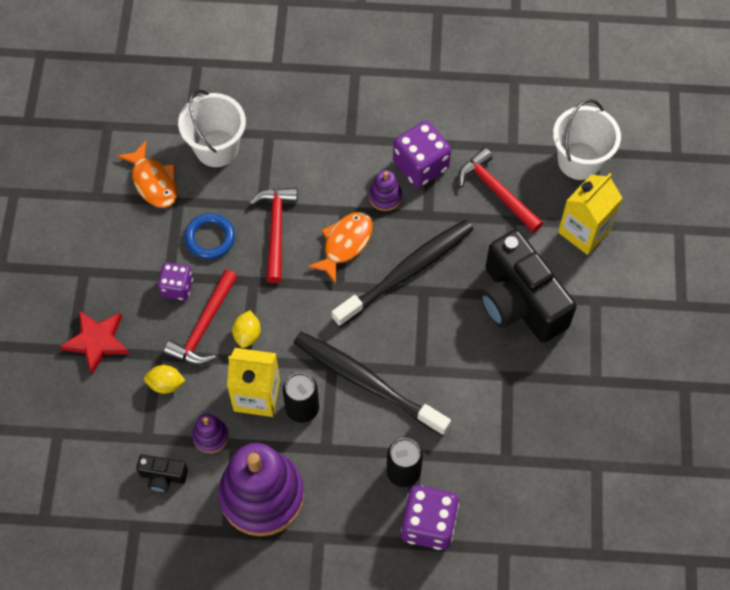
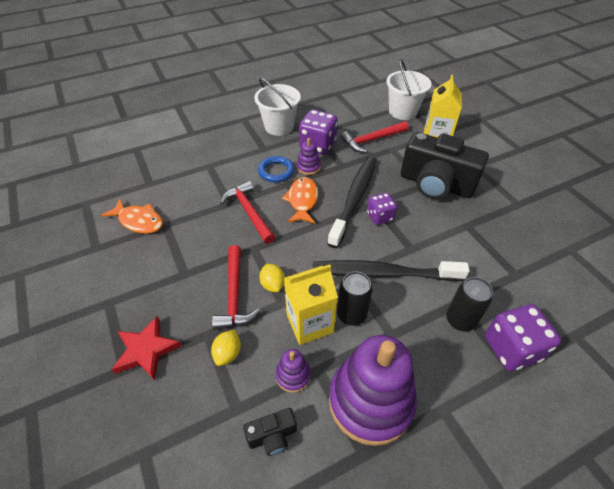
camera: 30 degrees left, 15 degrees down
(166, 384) = (228, 353): yellow lemon -> yellow lemon turned 45 degrees counterclockwise
(177, 287) = (196, 278): purple dice -> purple dice (380, 216)
(210, 238) = (203, 236): blue ring -> blue ring (276, 171)
(216, 148) = (176, 185): white bucket -> white bucket (279, 126)
(496, 191) = (372, 140): red hammer -> red hammer turned 45 degrees counterclockwise

